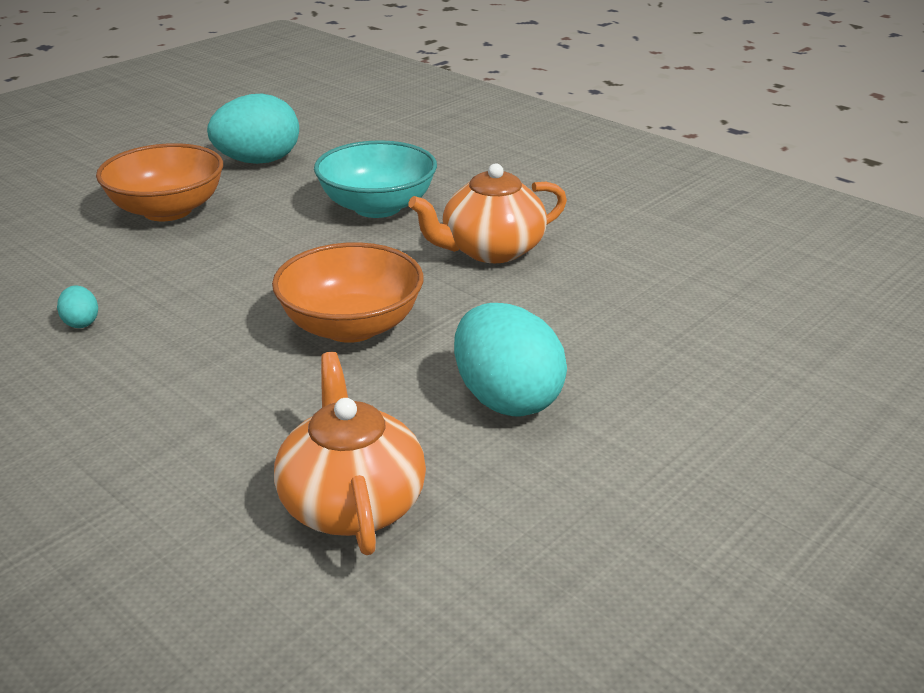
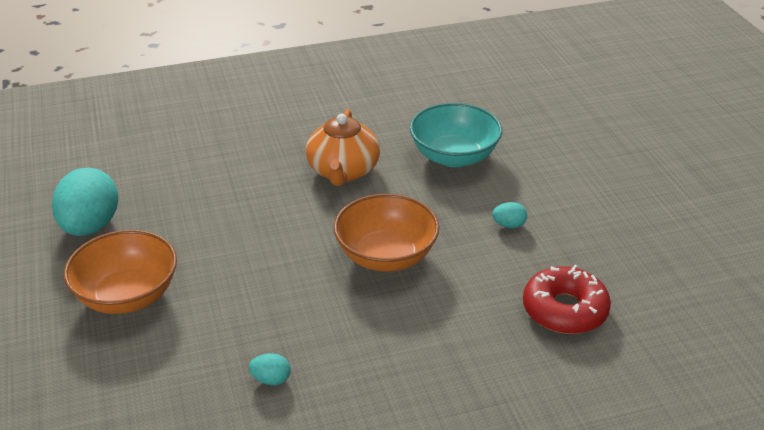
camera: 60 degrees left, 5 degrees up
(352, 503) = (564, 310): orange teapot -> red donut
(377, 207) = (234, 195): turquoise bowl -> turquoise bowl (454, 156)
(506, 399) = (509, 225): turquoise egg -> turquoise egg, size x0.43

